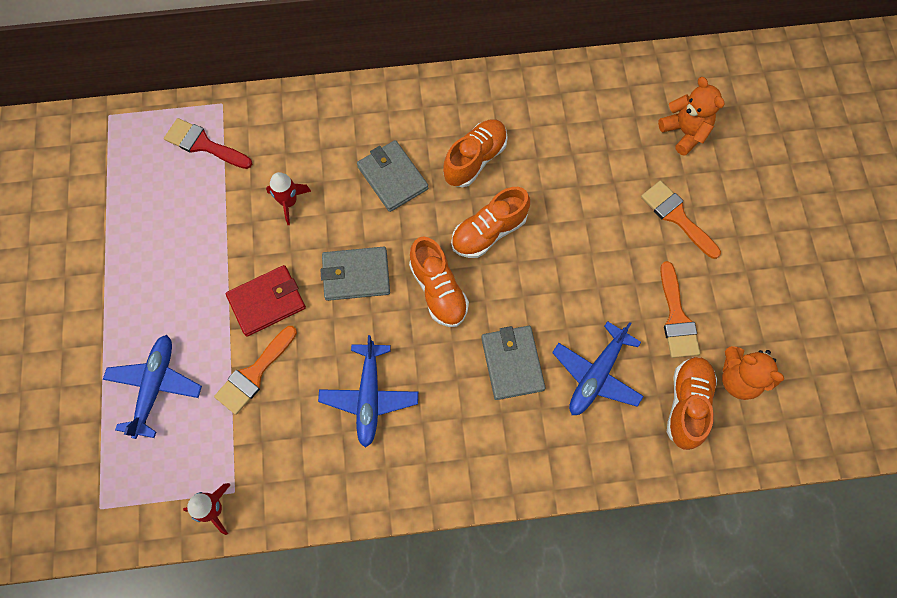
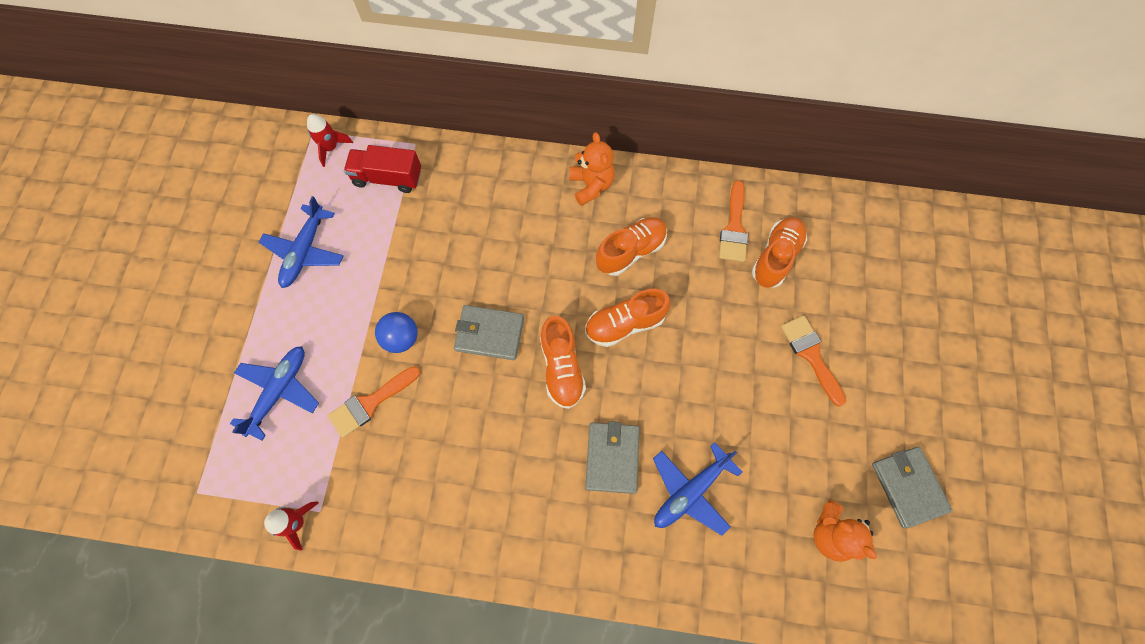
camera: 15 degrees right, 0 degrees up
(203, 144) = (388, 178): red brush -> red truck
(267, 302) = (401, 338): red wallet -> blue ball
(289, 202) = (448, 249): red rocket -> red rocket (331, 148)
(369, 397) = (468, 454): blue plane -> blue plane (305, 251)
(392, 178) = (549, 250): grey wallet -> grey wallet (908, 487)
(676, 317) = (784, 455): orange brush -> orange brush (734, 228)
(684, 132) = (840, 274): orange teddy bear -> orange teddy bear (591, 185)
(687, 404) = (772, 546): orange shoe -> orange shoe (775, 257)

